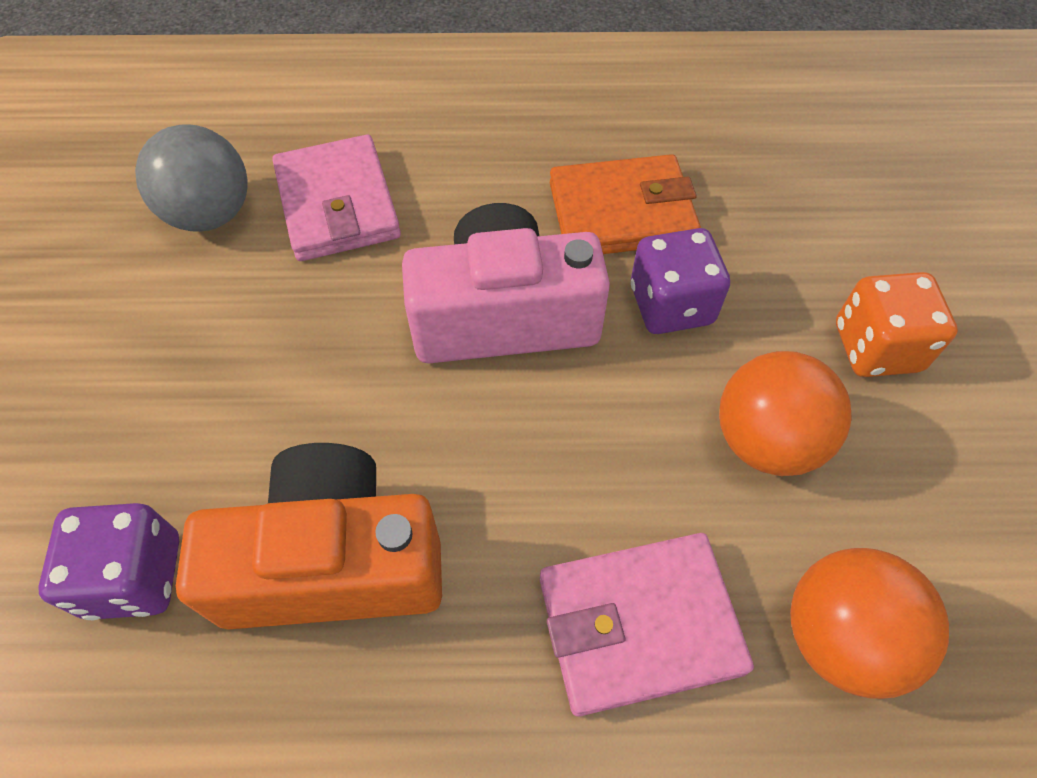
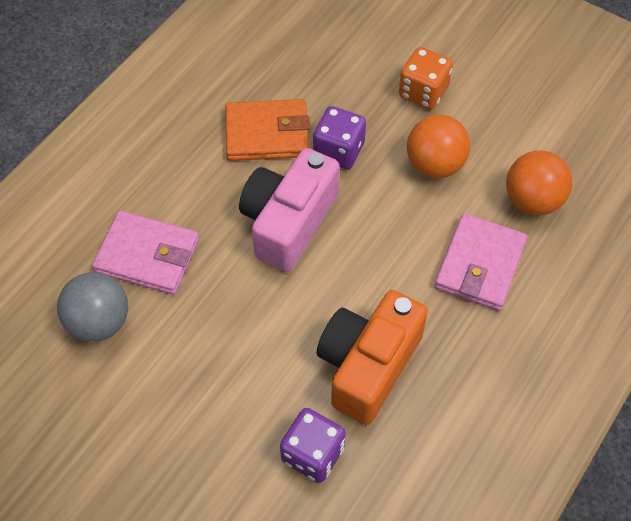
camera: 55 degrees left, 0 degrees up
(621, 213) = (267, 134): orange wallet -> orange wallet turned 60 degrees clockwise

